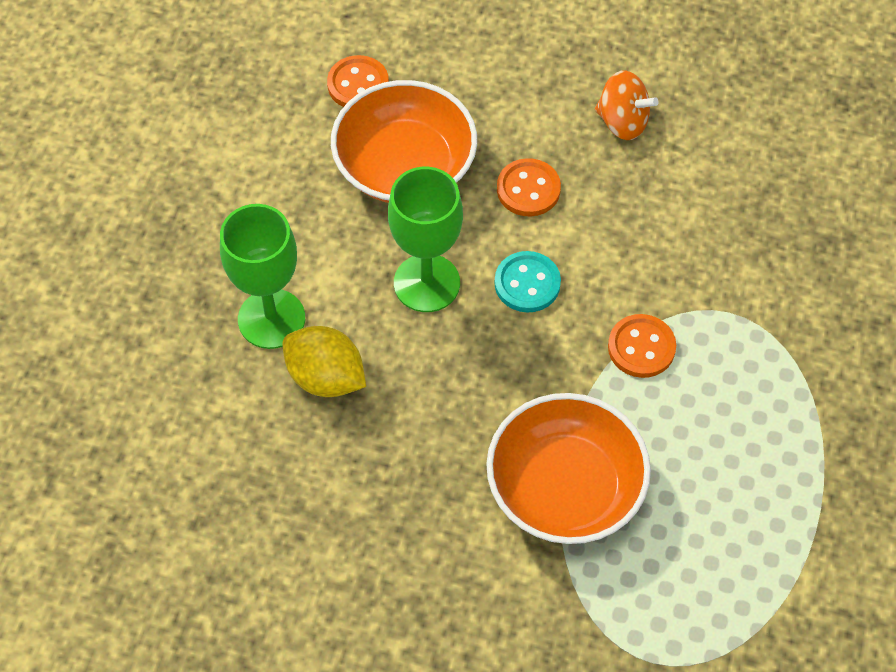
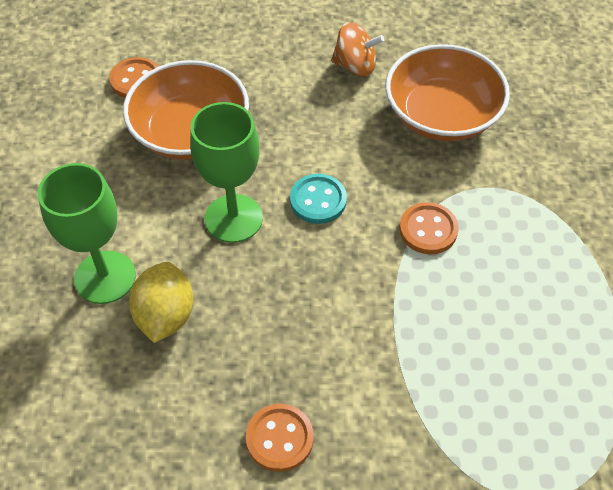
camera: 15 degrees left, 5 degrees down
(326, 377) = (165, 316): yellow lemon -> yellow lemon turned 75 degrees clockwise
(528, 189) = (296, 129): orange button -> orange button (279, 438)
(565, 487) = (403, 360): orange bowl -> orange bowl (442, 115)

